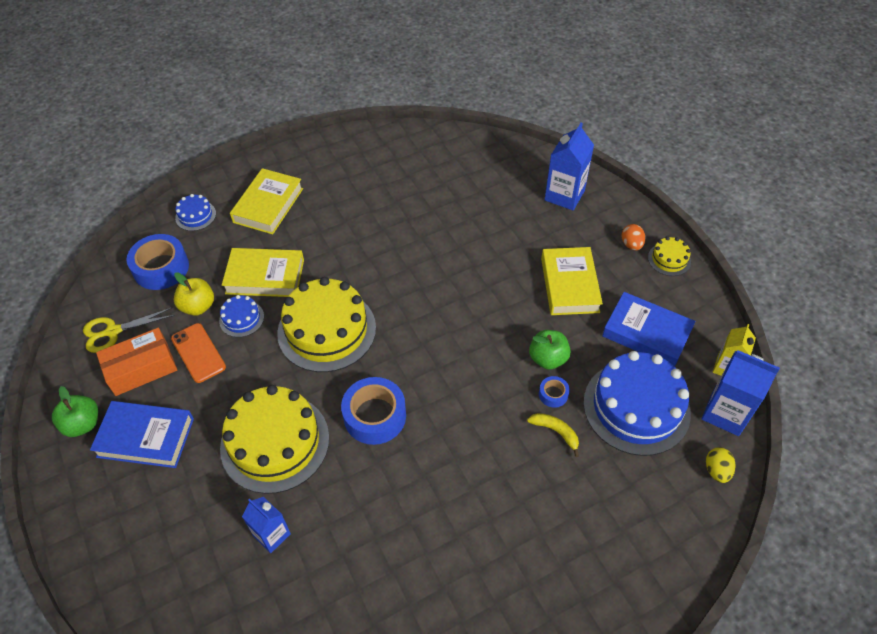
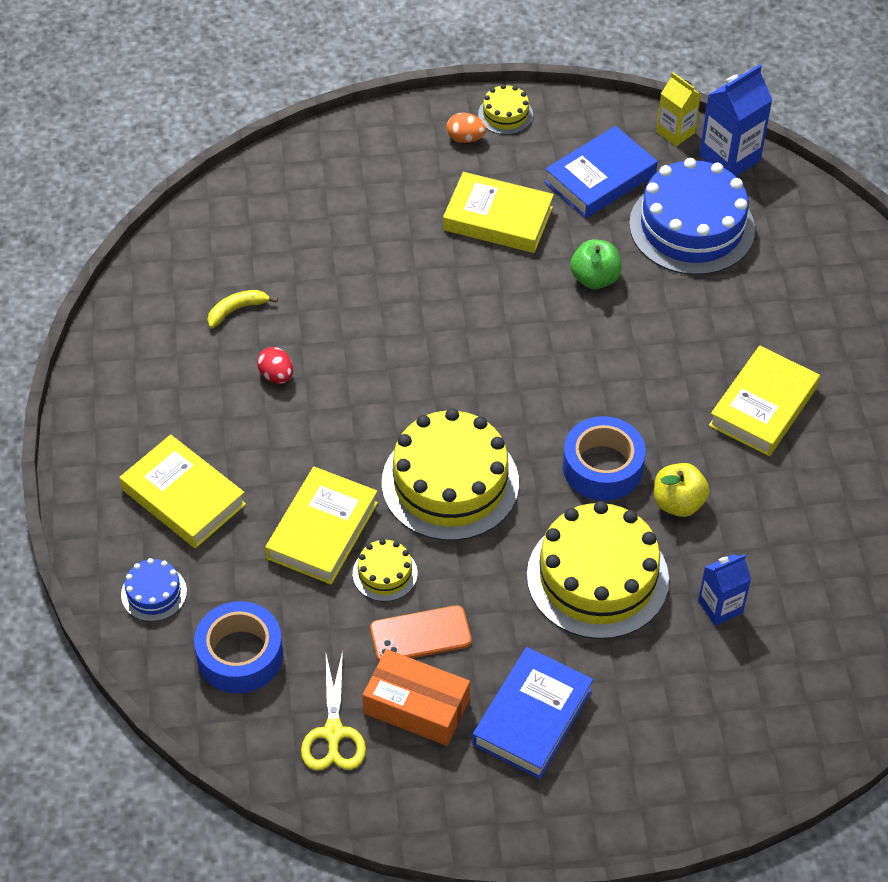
camera: 70 degrees left, 0 degrees up
(82, 424) = (479, 789): green apple -> none
(141, 368) = (416, 706): orange box -> orange box turned 60 degrees counterclockwise
(198, 306) = (337, 621): yellow apple -> yellow apple (678, 503)
(241, 318) = (385, 573): blue cake -> yellow cake
(376, 216) = (276, 375): none -> red egg
(479, 511) = (763, 406): none -> yellow book
(553, 394) = (645, 291): blue tape -> none
(556, 432) = (694, 307): yellow banana -> yellow banana (237, 310)
(564, 195) = (350, 169): blue carton -> none
(716, 470) = (791, 195): yellow egg -> none

